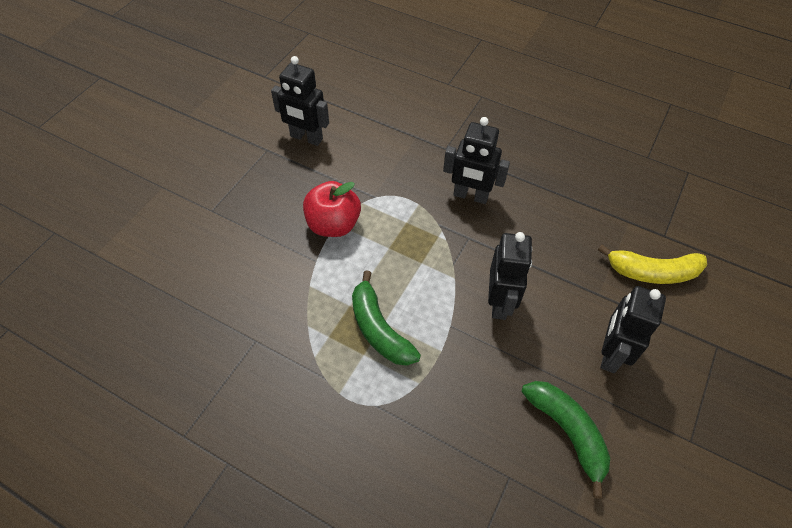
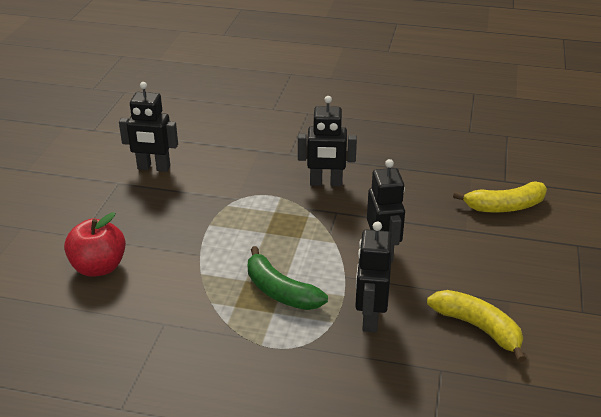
camera: 15 degrees left, 20 degrees down
(333, 225) = (206, 225): red apple -> red apple (99, 267)
(567, 432) = (478, 328): green banana -> yellow banana
(610, 354) = (492, 267): black robot -> black robot (370, 318)

